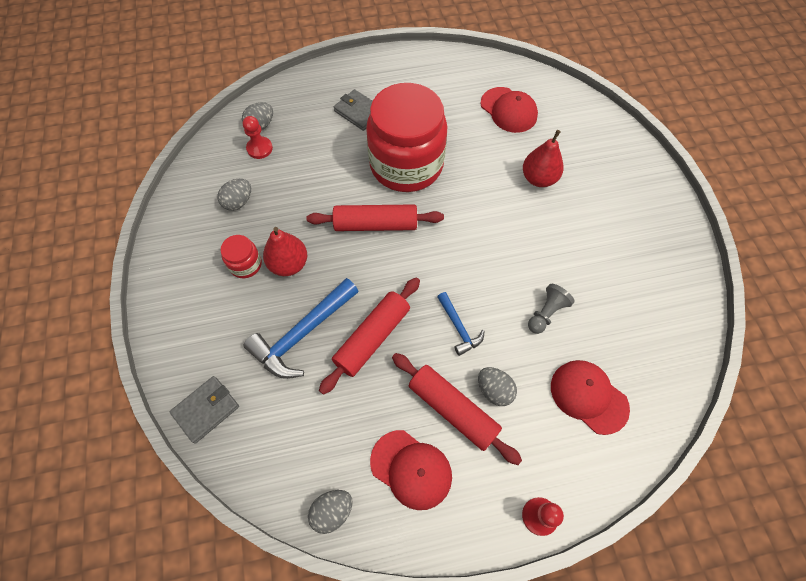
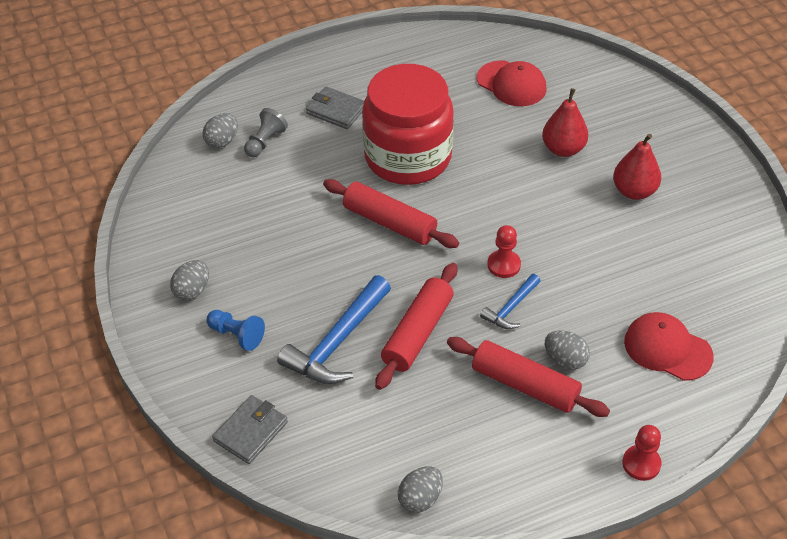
camera: 10 degrees left, 15 degrees down
(221, 311) = (237, 335): none -> blue pawn
(238, 202) = (221, 224): grey egg -> grey egg (192, 290)
(245, 264) = (250, 285): red jar -> none
(259, 148) = (229, 165): red pawn -> red pawn (504, 265)
(289, 264) = (301, 277): red pear -> red pear (634, 191)
(376, 224) = (389, 223): red rolling pin -> red rolling pin turned 45 degrees clockwise
(411, 469) = (495, 446): red cap -> none
(458, 327) = (511, 308): blue hammer -> blue hammer turned 75 degrees clockwise
(546, 313) = (603, 279): grey pawn -> grey pawn (265, 142)

